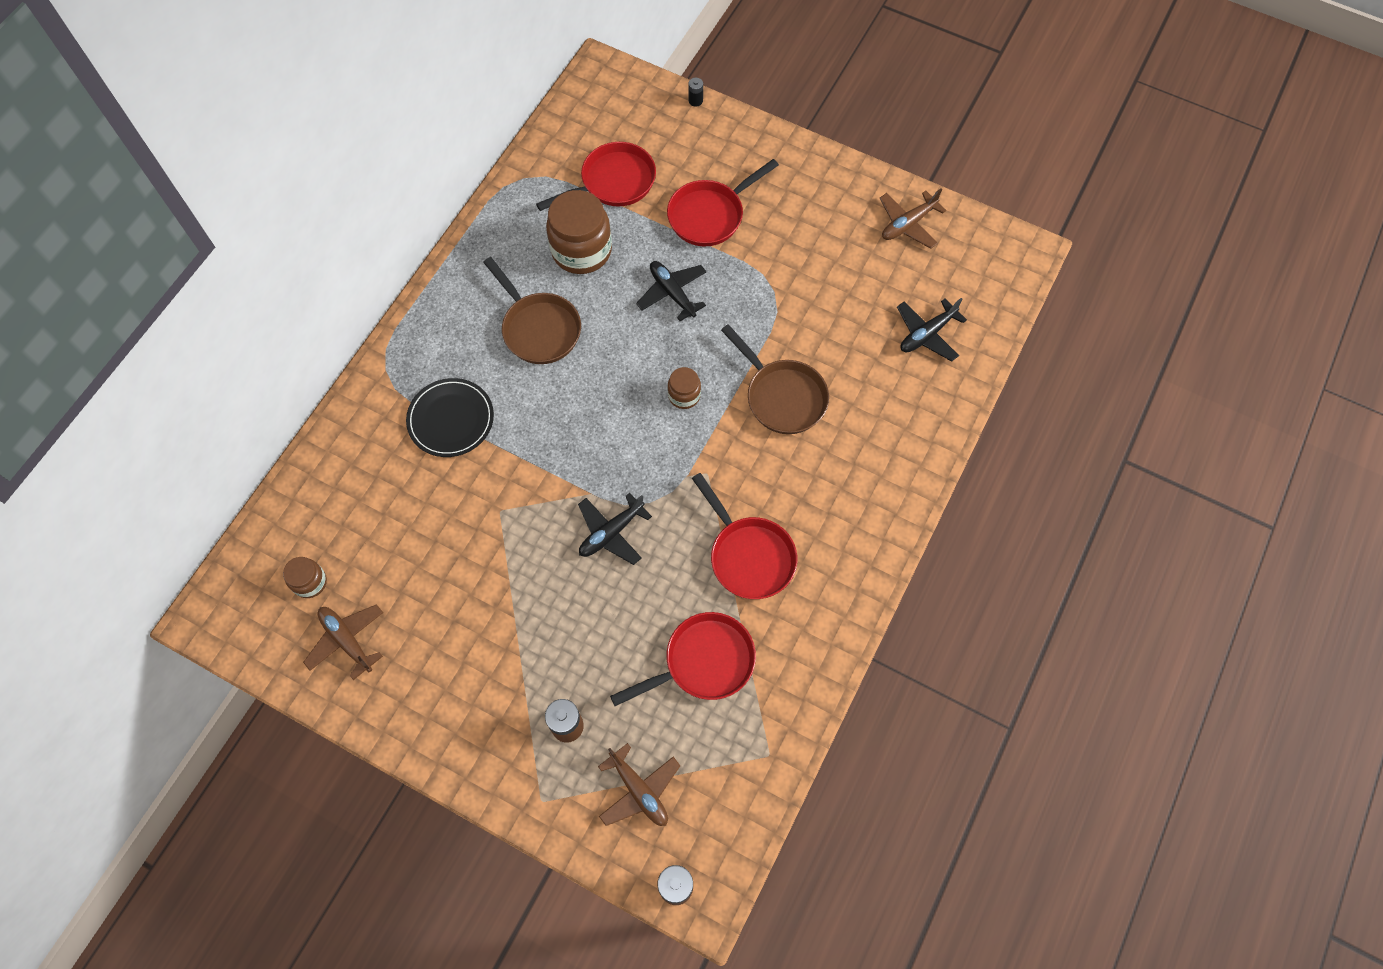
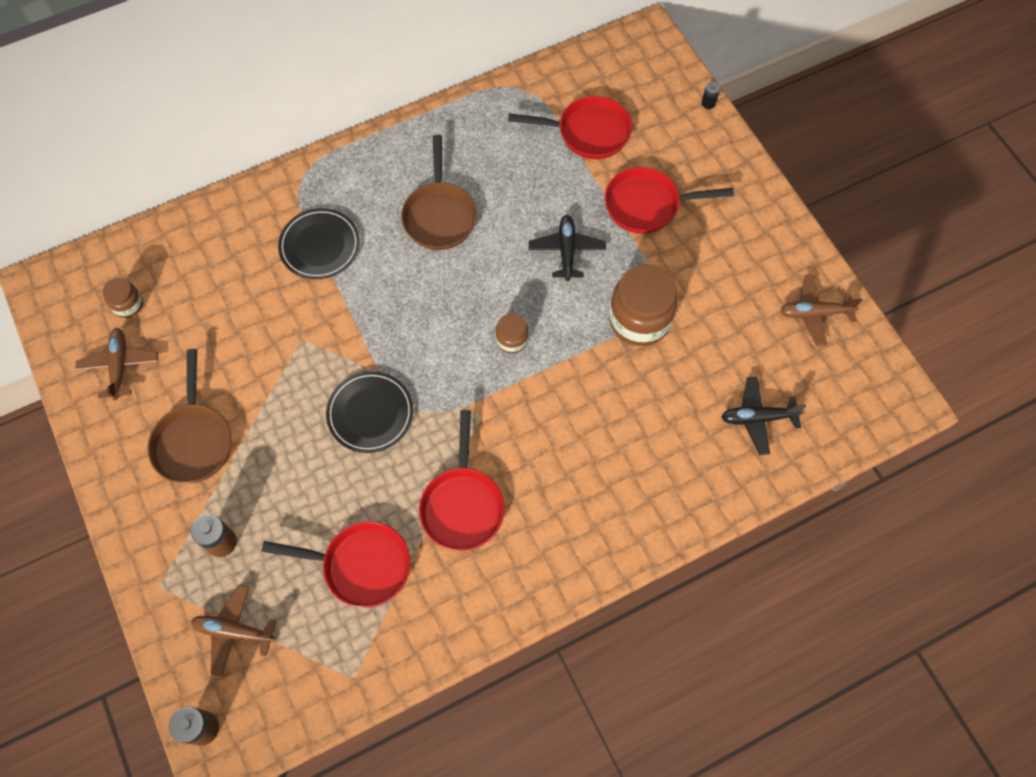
camera: 35 degrees right, 0 degrees up
(581, 250) = (520, 173): brown jar -> brown jar (639, 320)
(611, 533) = (370, 413): black plane -> black plate
(639, 790) = (234, 631): brown plane -> brown plane turned 105 degrees clockwise
(782, 396) = (591, 392): brown pan -> brown pan (194, 440)

